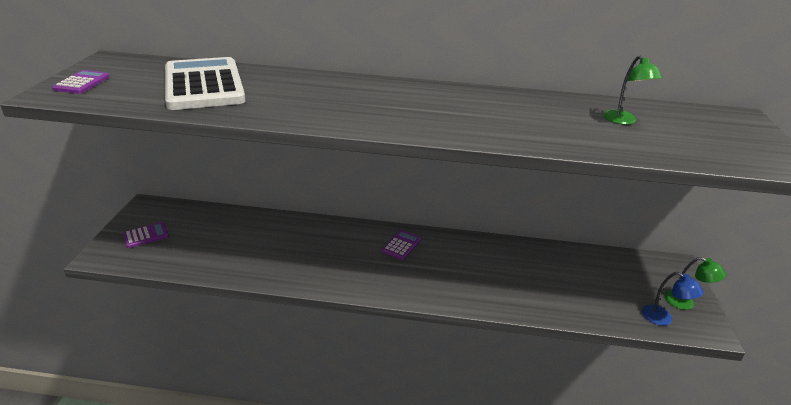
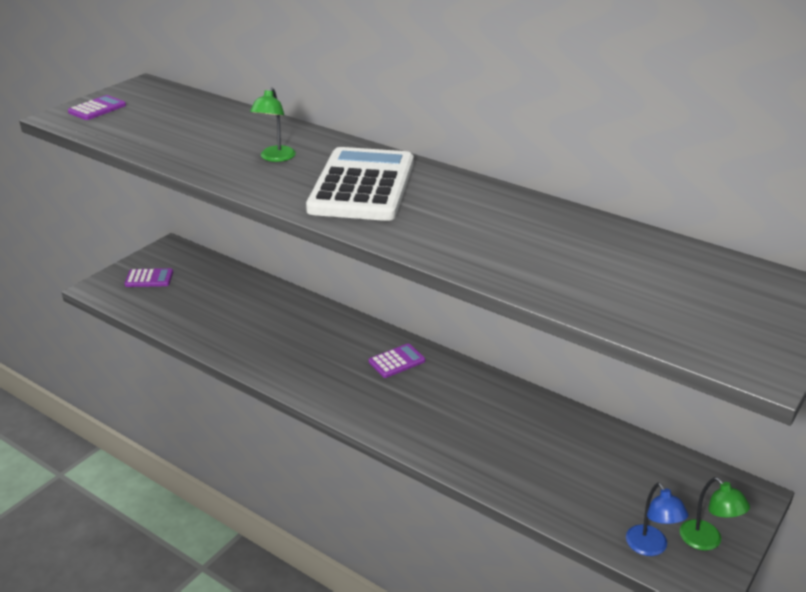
camera: 30 degrees right, 0 degrees up
(204, 85) = (198, 129): white calculator -> white calculator (362, 186)
(623, 121) = (614, 261): green lamp -> green lamp (275, 158)

